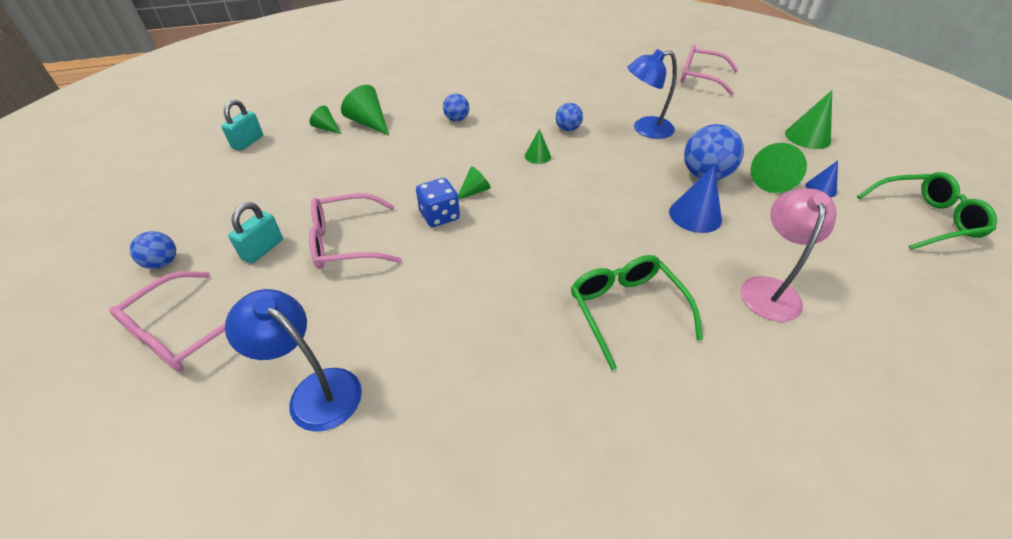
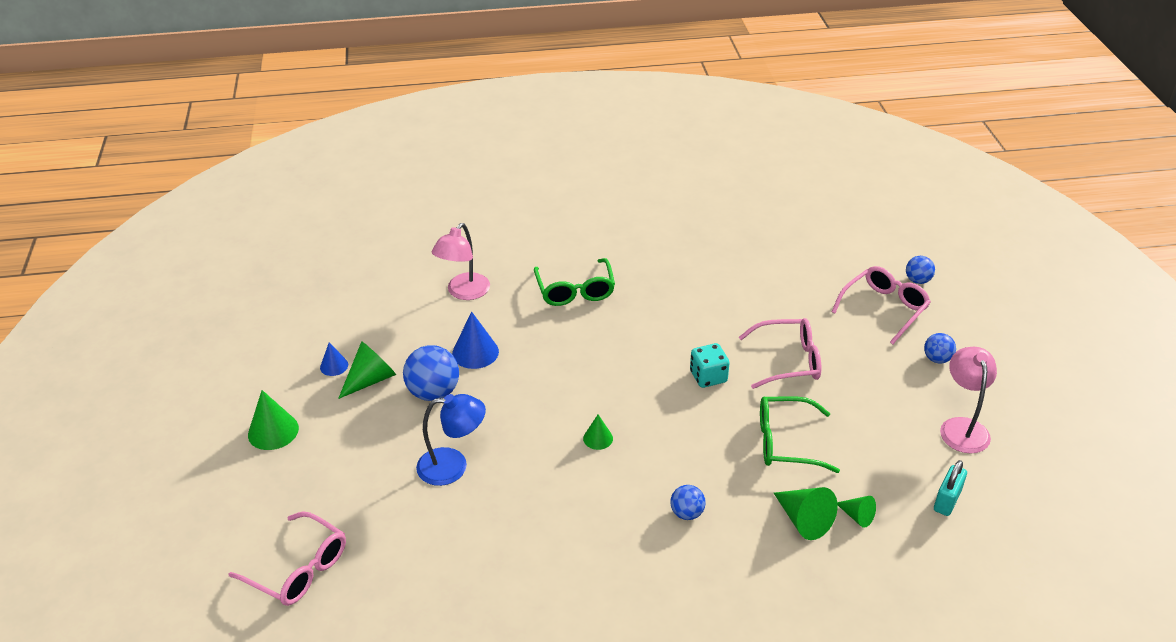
camera: 170 degrees left, 5 degrees down
(191, 195) = (962, 427): none -> pink lamp
(263, 249) = (859, 362): turquoise padlock -> none
(315, 391) = (782, 270): blue lamp -> none
(439, 216) = (708, 377): blue dice -> turquoise dice
(474, 191) = (673, 400): green cone -> none
(567, 129) = (548, 478): blue ball -> blue ball (917, 280)
(923, 219) = (280, 328): green glasses -> green glasses (787, 442)

